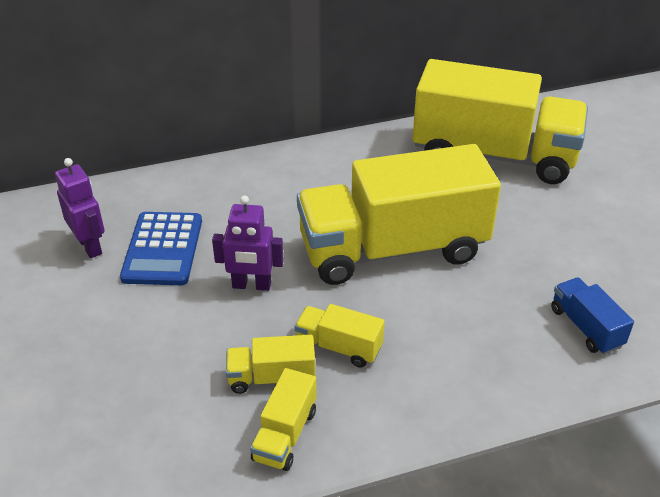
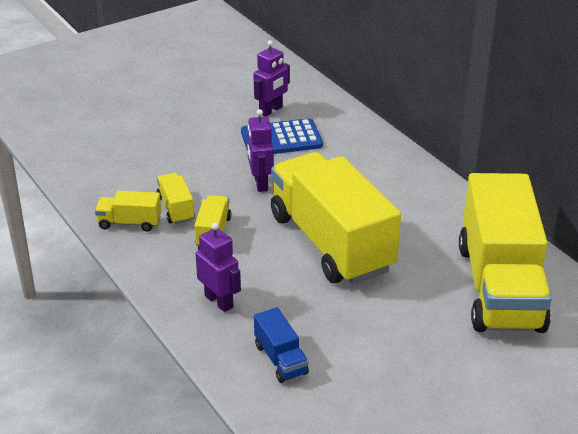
camera: 75 degrees right, 5 degrees down
(478, 363) = (219, 301): none -> purple robot
(586, 327) = (280, 359): blue truck -> blue truck turned 105 degrees clockwise

